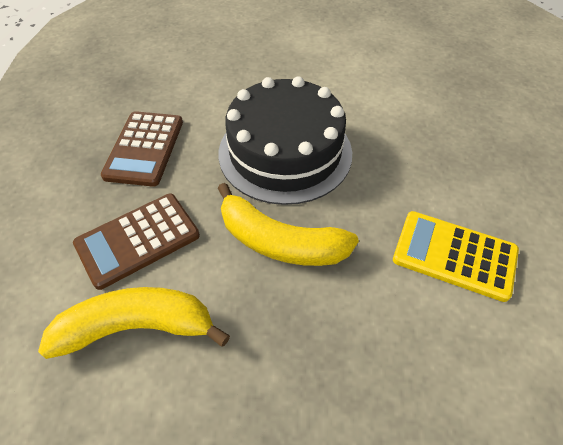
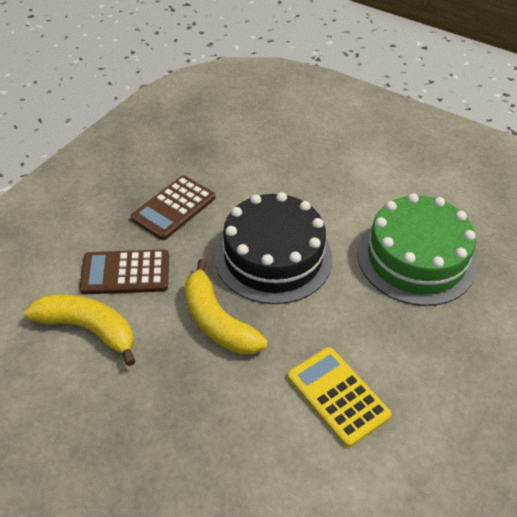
camera: 30 degrees right, 5 degrees down
(410, 98) = (416, 258): none -> green cake

